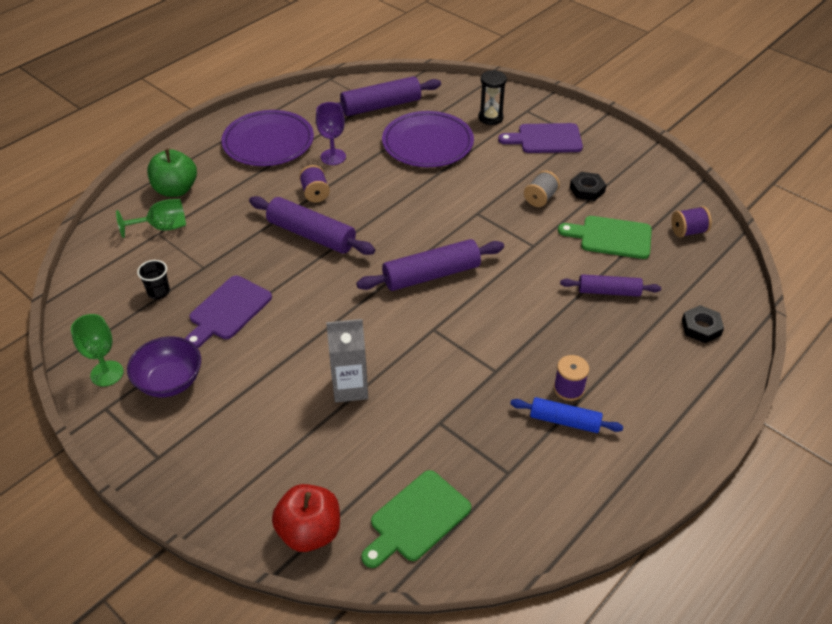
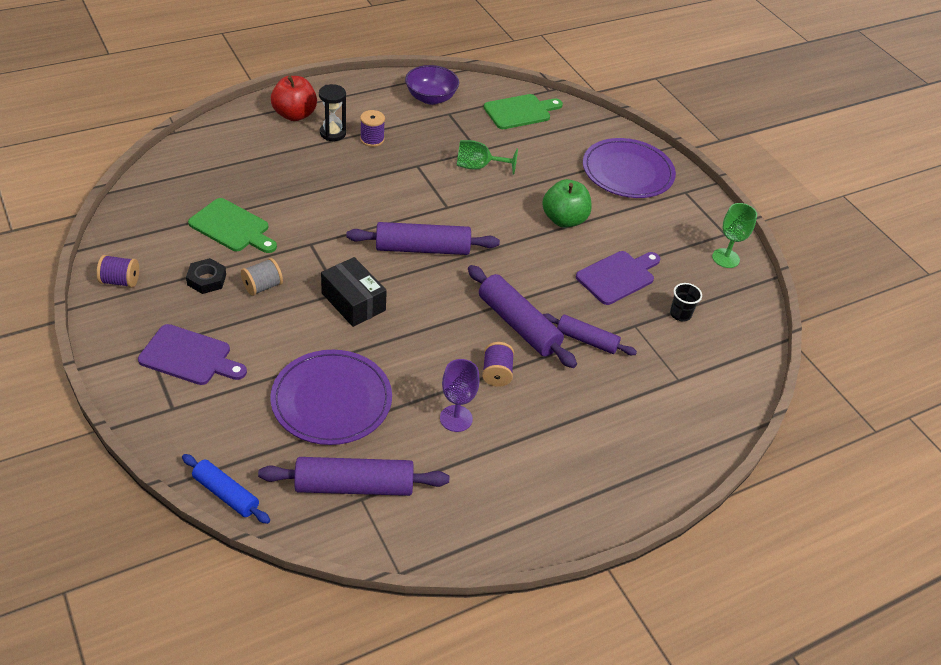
camera: 165 degrees left, 0 degrees up
(162, 227) = (674, 385): green goblet -> green goblet (478, 167)
(169, 381) = (674, 236): purple bowl -> purple bowl (431, 98)
(176, 190) = (655, 433): green apple -> green apple (564, 220)
(268, 142) = (528, 472): purple plate -> purple plate (627, 172)
(309, 532) = (589, 126): red apple -> red apple (294, 115)
(350, 388) = (533, 189): grey carton -> none
(460, 209) = (353, 302): none -> black box
(490, 118) = (227, 413): black hourglass -> black hourglass (333, 133)
(564, 421) = (390, 125): blue rolling pin -> blue rolling pin (226, 494)
(608, 291) = (280, 187): purple rolling pin -> purple rolling pin (587, 340)
(688, 231) = (157, 209): purple spool -> purple spool (120, 281)
(701, 327) = (235, 142): black nut -> none

